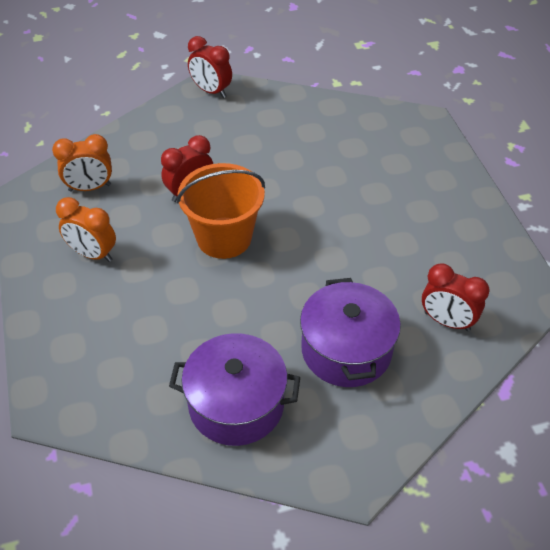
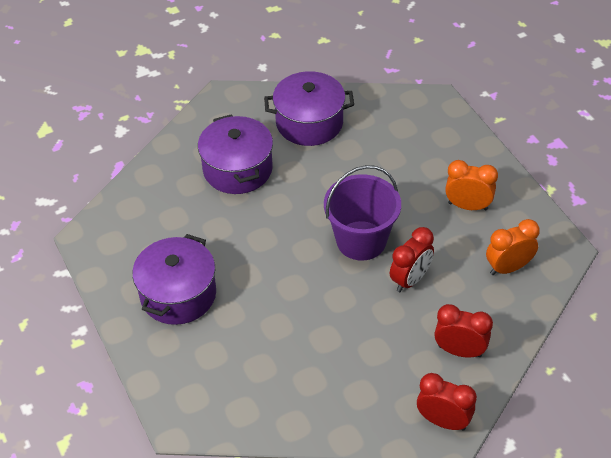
camera: 170 degrees right, 0 degrees up
(224, 238) = (361, 240): orange bucket -> purple bucket
(426, 217) = (178, 294): none -> purple pot
(447, 321) = (160, 203): red clock -> red clock (459, 351)

